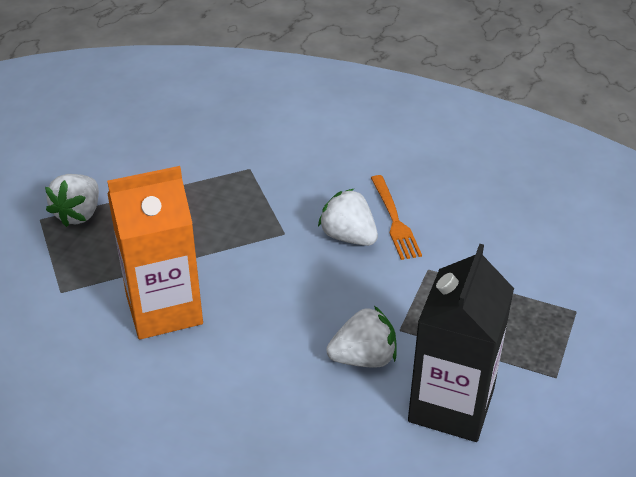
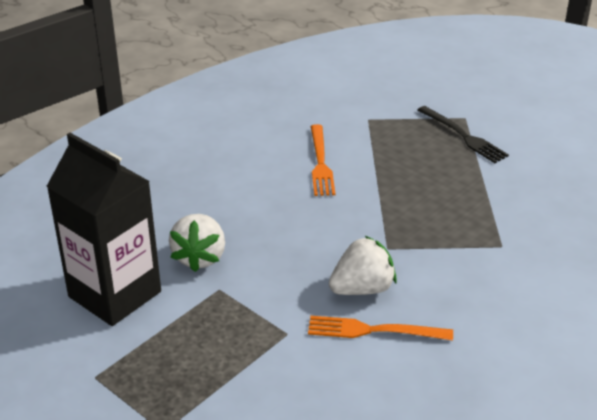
camera: 110 degrees right, 5 degrees down
(79, 214) = (463, 136): white strawberry -> black fork
(164, 309) = (320, 163): orange carton -> orange fork

